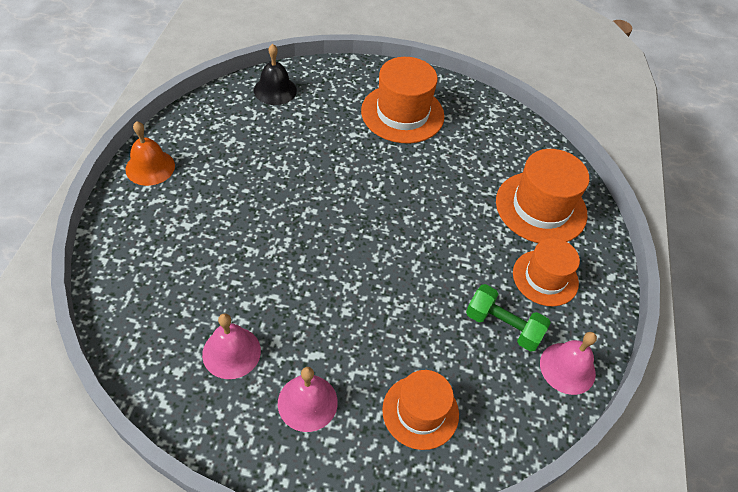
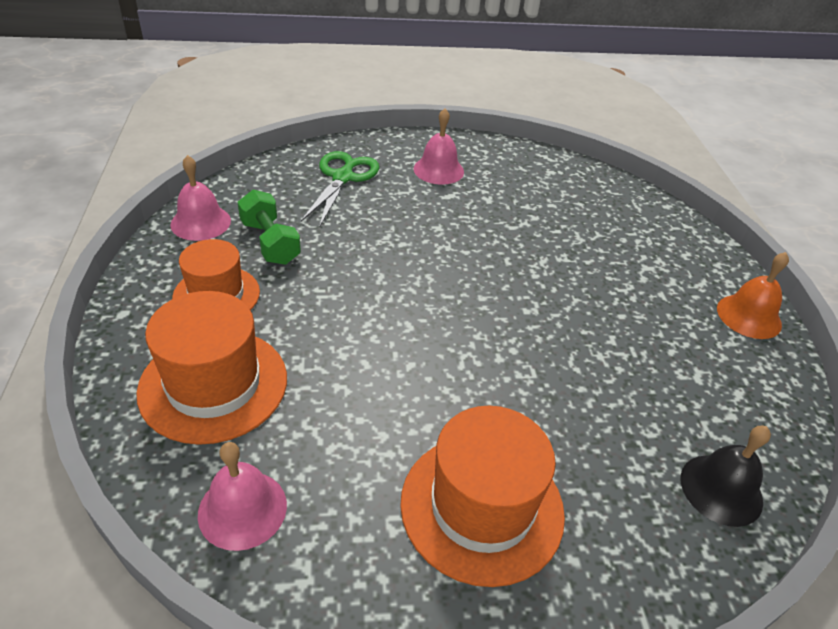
camera: 165 degrees right, 10 degrees down
(231, 352) = (519, 187): pink bell -> pink bell (242, 509)
(420, 412) = (343, 177): orange hat -> green scissors
(503, 326) = (270, 242): green dumbbell -> green dumbbell turned 45 degrees clockwise

